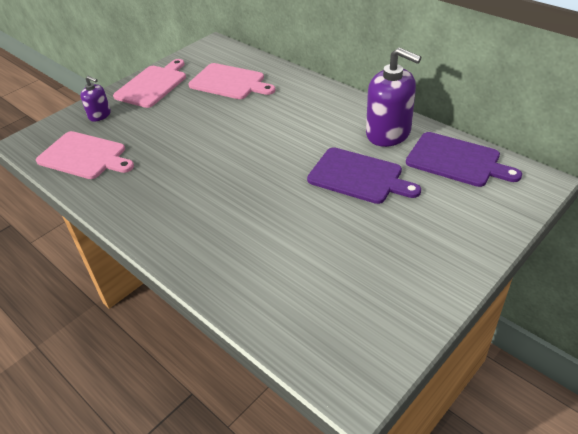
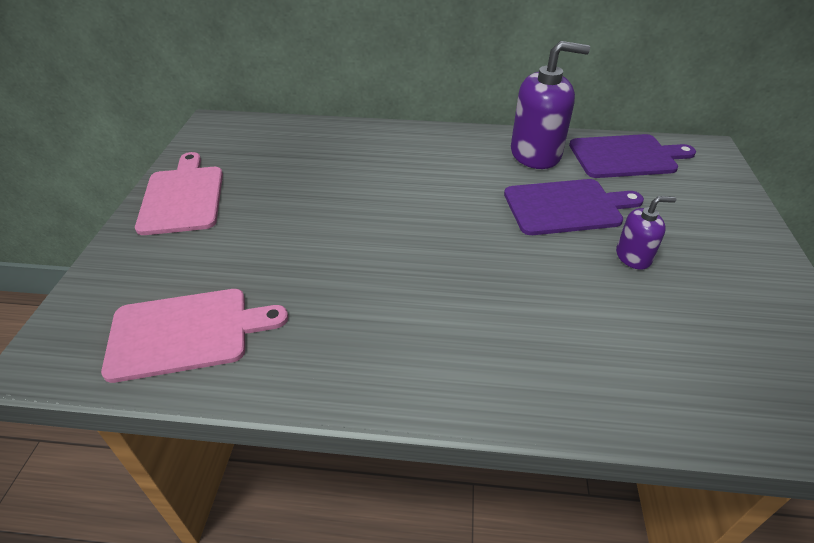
camera: 40 degrees left, 0 degrees up
(100, 115) = (142, 265): purple soap dispenser -> purple soap dispenser (633, 256)
(229, 82) = (292, 160): pink cutting board -> none

